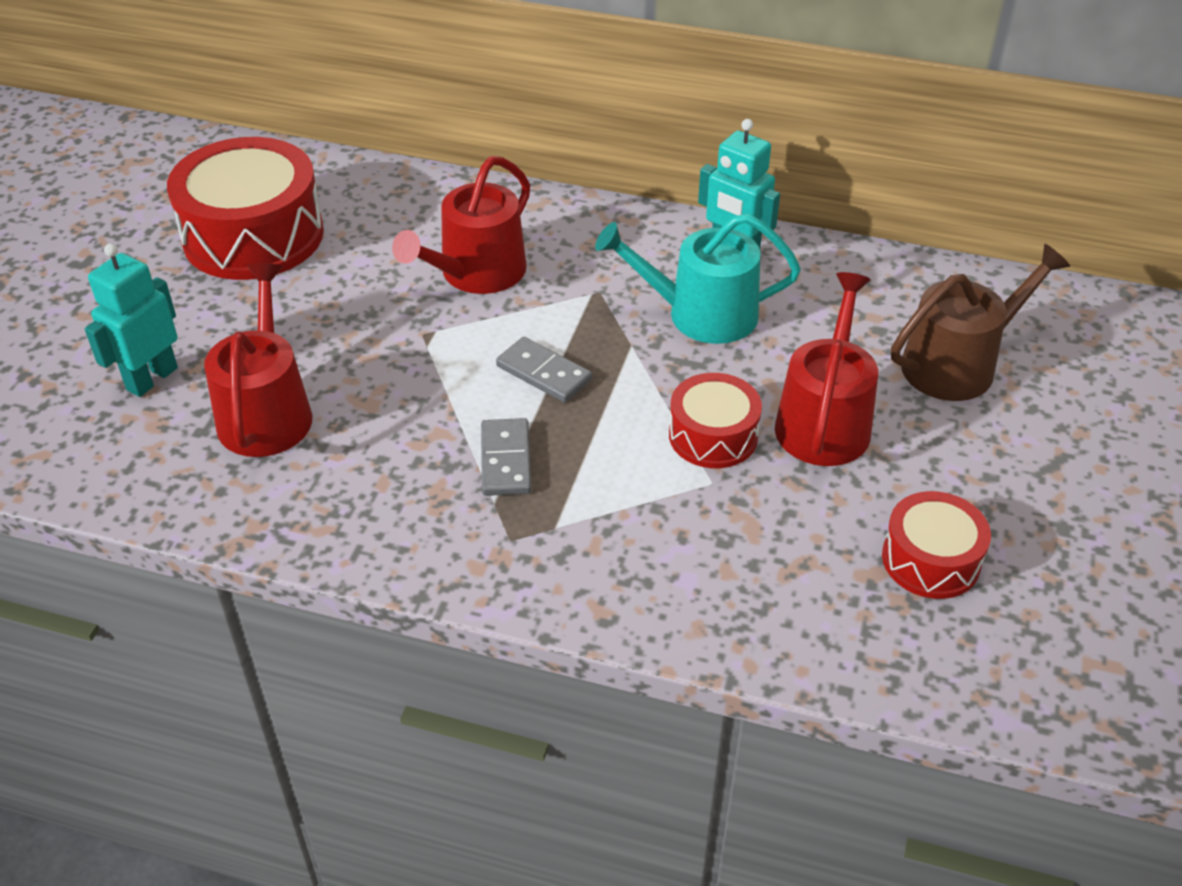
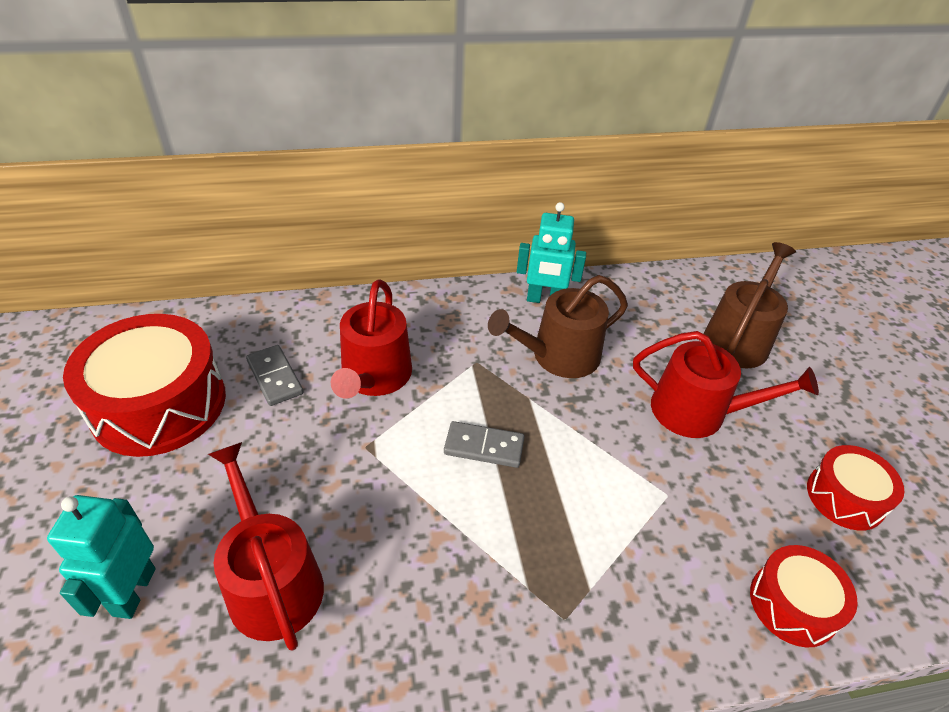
camera: 30 degrees left, 0 degrees up
(506, 460) = (509, 541): grey domino -> grey domino (275, 377)
(701, 314) = (558, 356): turquoise watering can -> brown watering can
(713, 436) = (639, 453): red drum -> red drum (793, 604)
(824, 421) = (698, 412): red watering can -> red watering can turned 120 degrees clockwise

